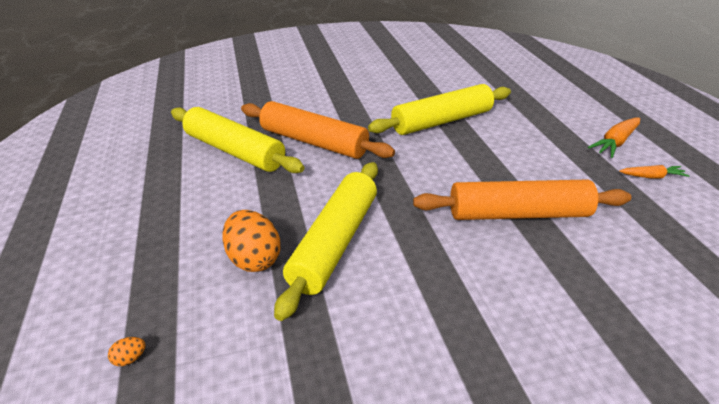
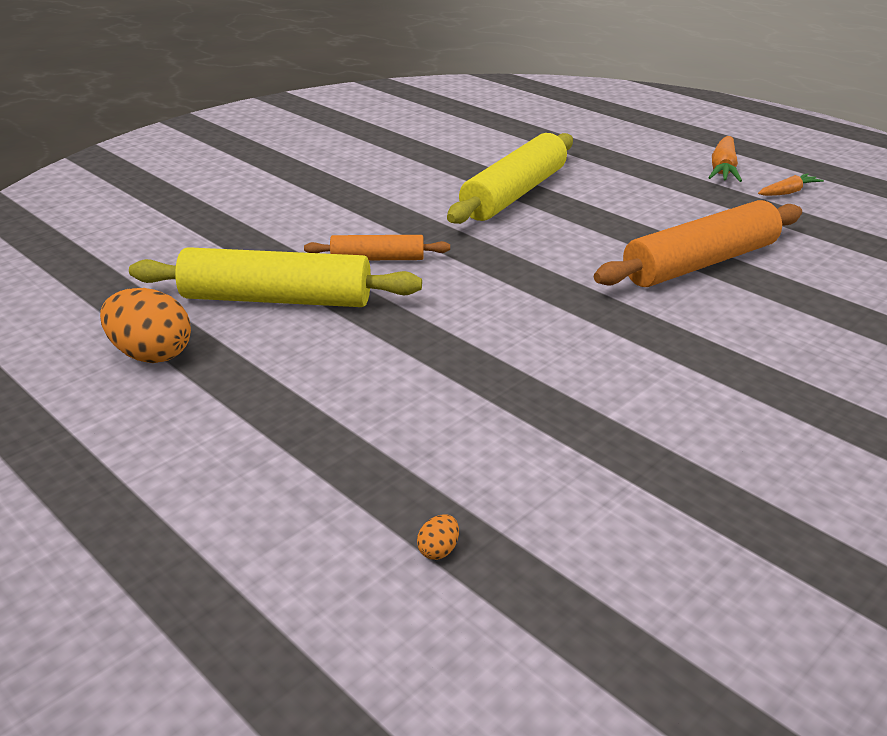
camera: 30 degrees left, 5 degrees down
(254, 258) = (462, 402): orange egg -> orange egg (151, 354)
(313, 142) = (377, 259): orange rolling pin -> orange rolling pin, size x0.53
(335, 242) = (539, 353): yellow rolling pin -> none

